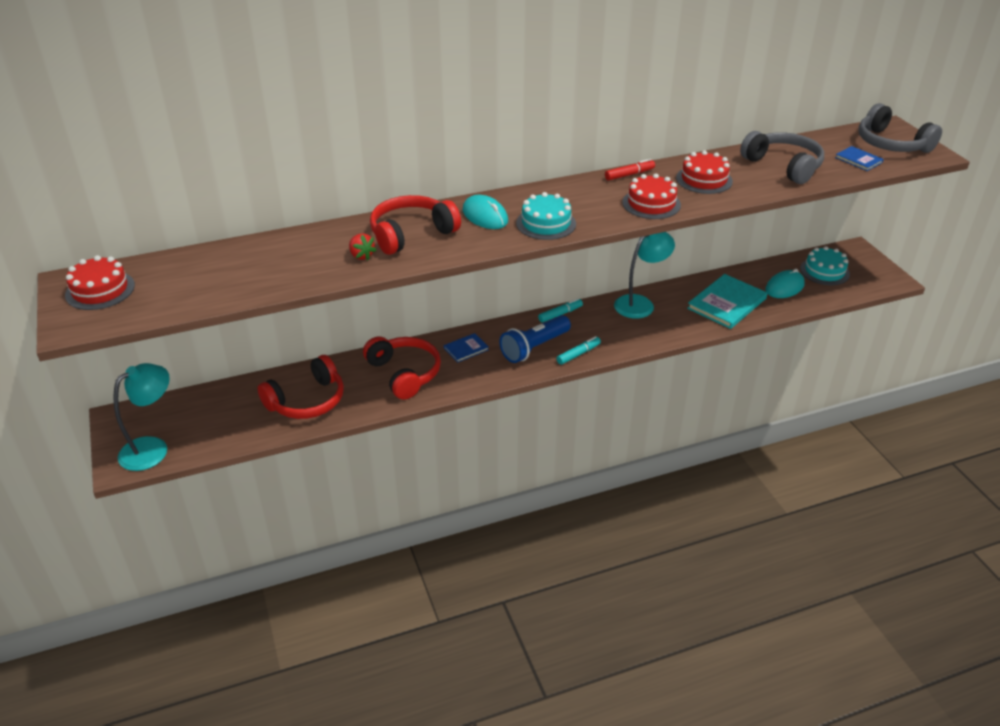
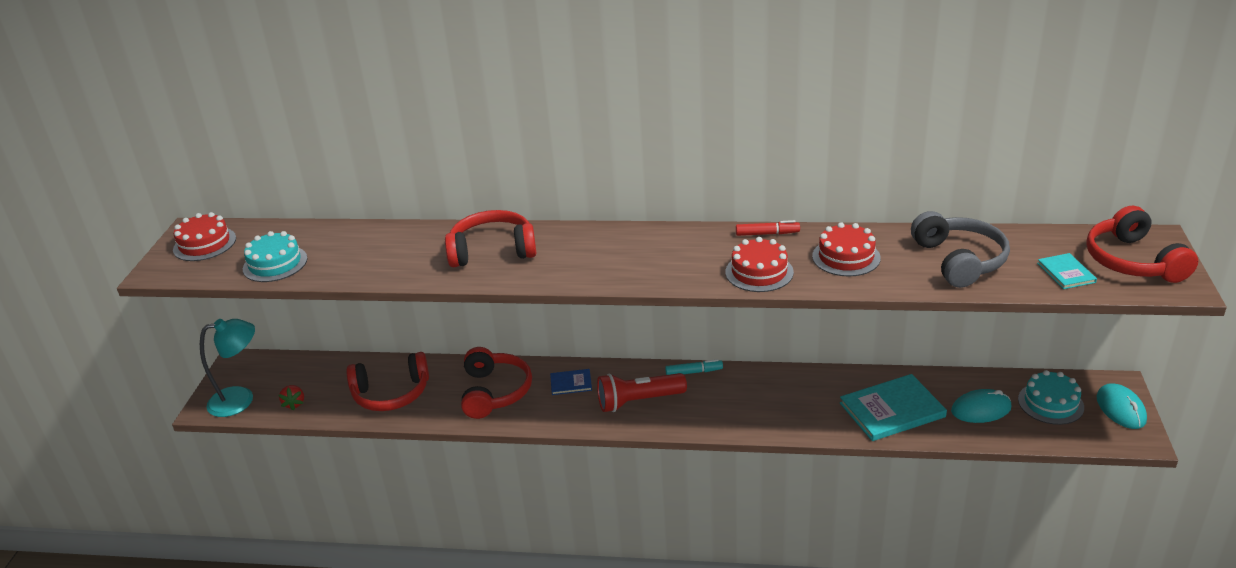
camera: 30 degrees right, 5 degrees down
(361, 256) = (429, 262): red strawberry -> red strawberry (294, 403)
(485, 216) = (577, 247): turquoise mouse -> turquoise mouse (1120, 409)
(534, 348) = (638, 401): blue flashlight -> red flashlight
(546, 223) = (628, 269): turquoise cake -> turquoise cake (275, 264)
(578, 354) = (678, 421): turquoise marker -> none
(640, 303) = (790, 383): turquoise lamp -> none
(858, 160) = (1066, 273): blue book -> turquoise book
(891, 144) = (1132, 261): grey headphones -> red headphones

